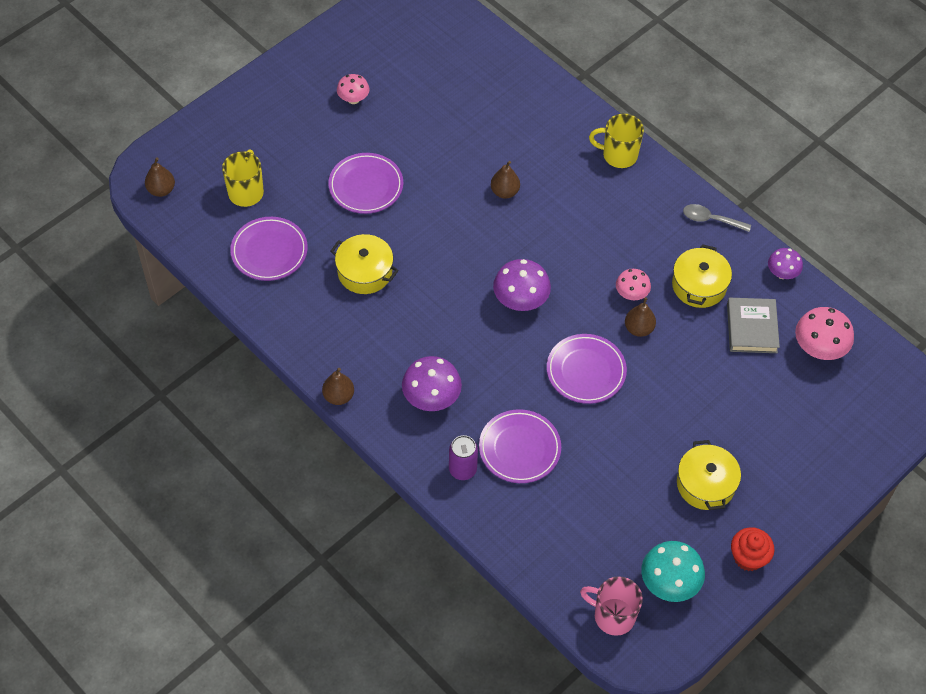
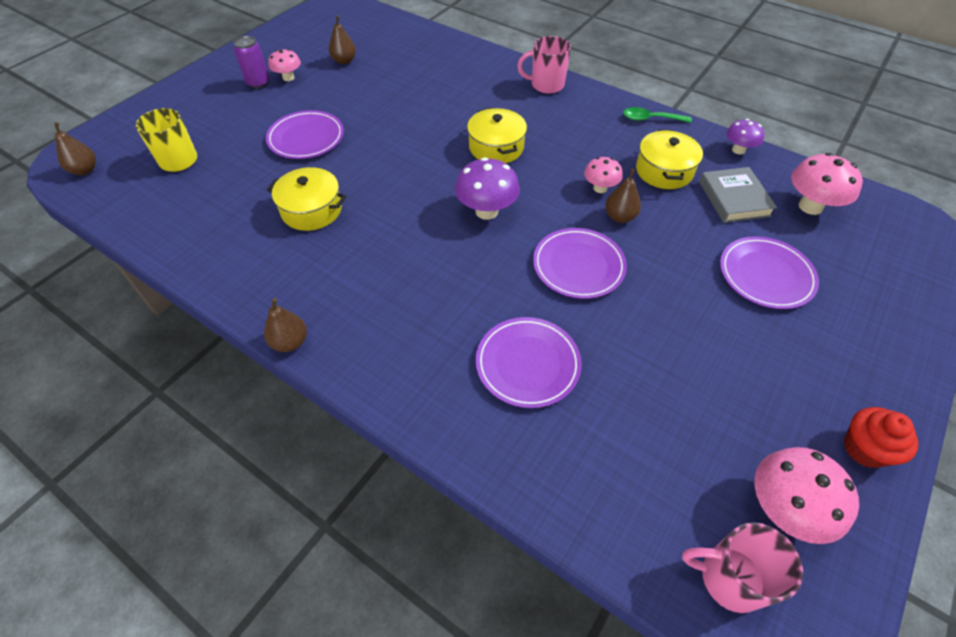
camera: 10 degrees left, 5 degrees down
(269, 251) = (203, 206): purple plate -> purple plate (765, 275)
(431, 398) = (406, 325): purple mushroom -> none
(462, 469) = (462, 404): purple can -> purple can (258, 83)
(504, 192) = (447, 124): brown pear -> brown pear (344, 61)
(618, 155) = (546, 85): yellow mug -> pink mug
(669, 583) = (784, 509): turquoise mushroom -> pink mushroom
(705, 484) = (766, 365): yellow pot -> yellow pot (496, 147)
(711, 220) = (650, 119): grey spoon -> green spoon

